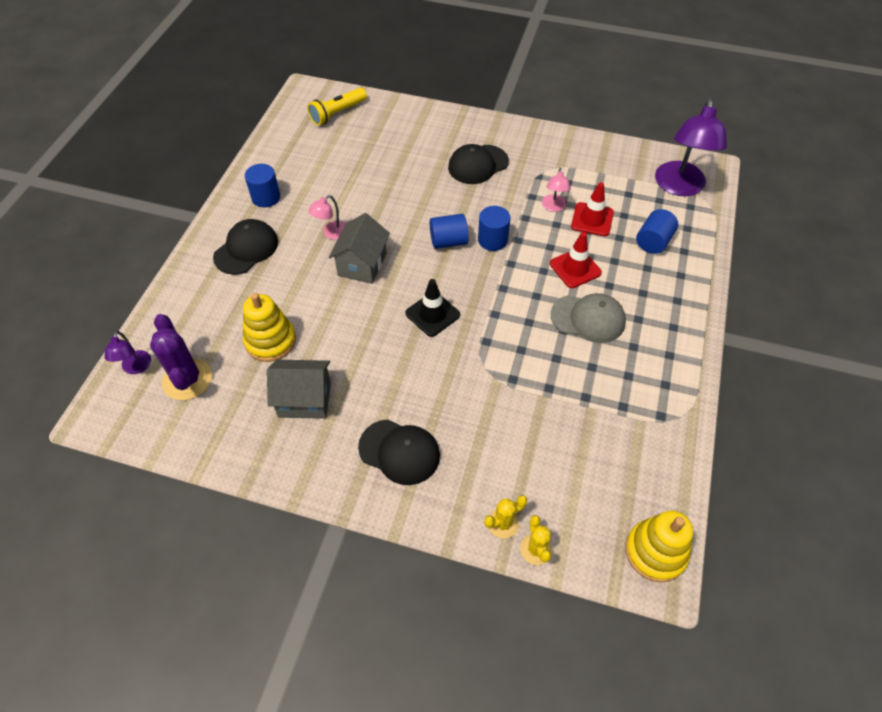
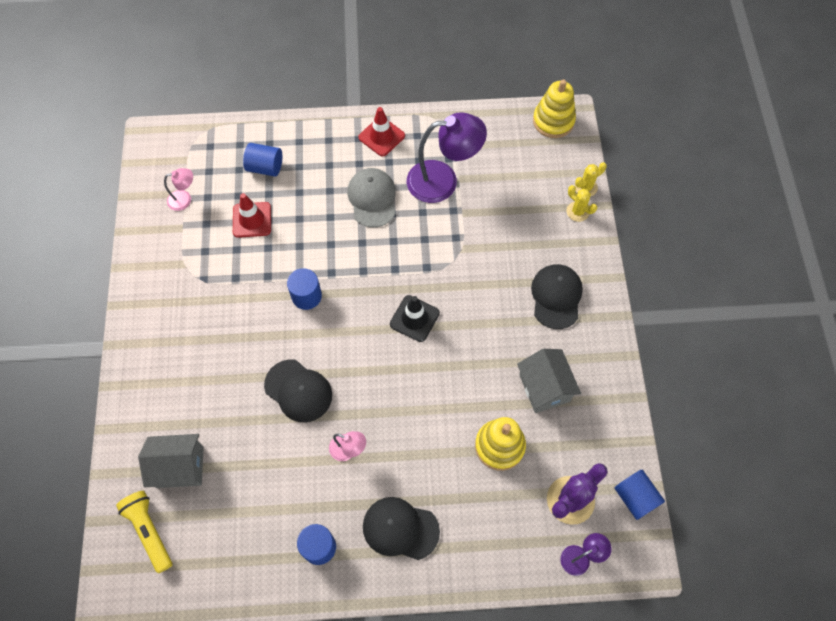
camera: 110 degrees left, 10 degrees up
(337, 113) = (149, 531): yellow flashlight -> yellow flashlight turned 150 degrees counterclockwise
(362, 264) = (379, 402): grey house -> grey house (180, 467)
(448, 241) = (322, 334): blue cylinder -> blue cylinder (635, 497)
(478, 164) = (201, 341): black cap -> black cap (298, 391)
(553, 207) = (245, 255): pink lamp -> pink lamp (184, 199)
(575, 268) = (319, 220): red traffic cone -> red traffic cone (381, 136)
(679, 187) = (185, 158): purple lamp -> purple lamp (443, 180)

